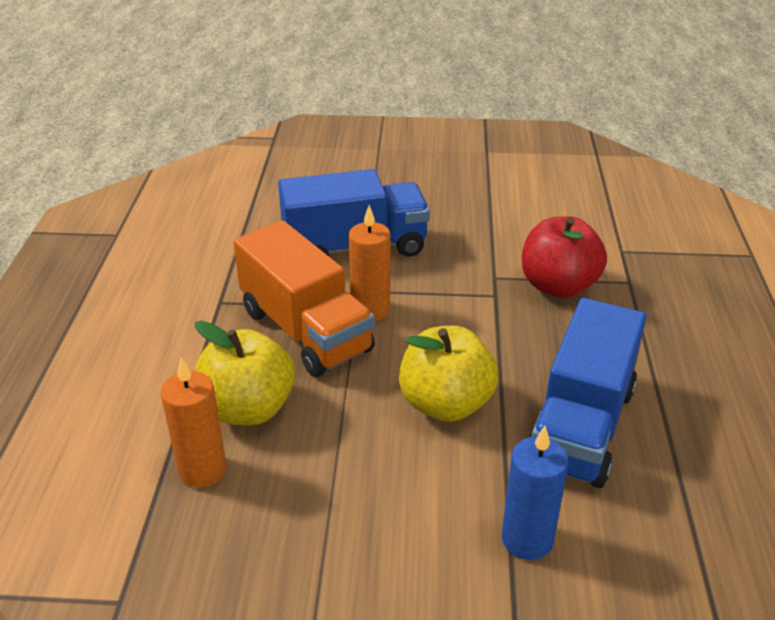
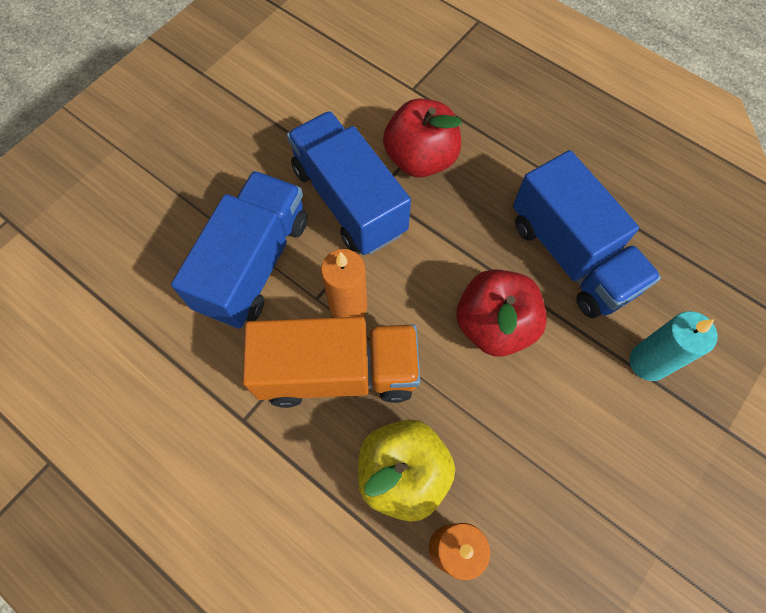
camera: 55 degrees left, 30 degrees up
(446, 404) = (494, 325): yellow apple -> red apple
(467, 266) = (349, 200): none -> blue truck
(527, 539) = (648, 362): blue candle -> turquoise candle

